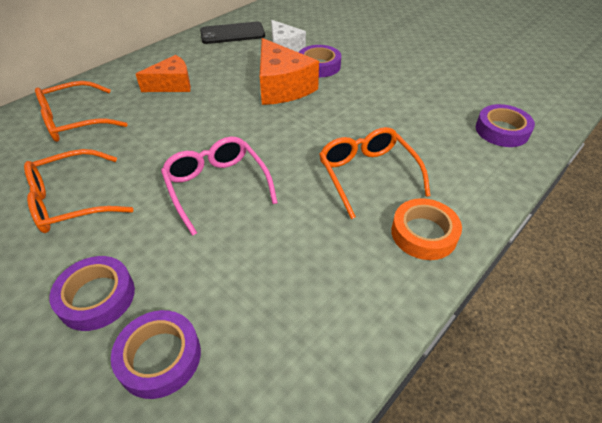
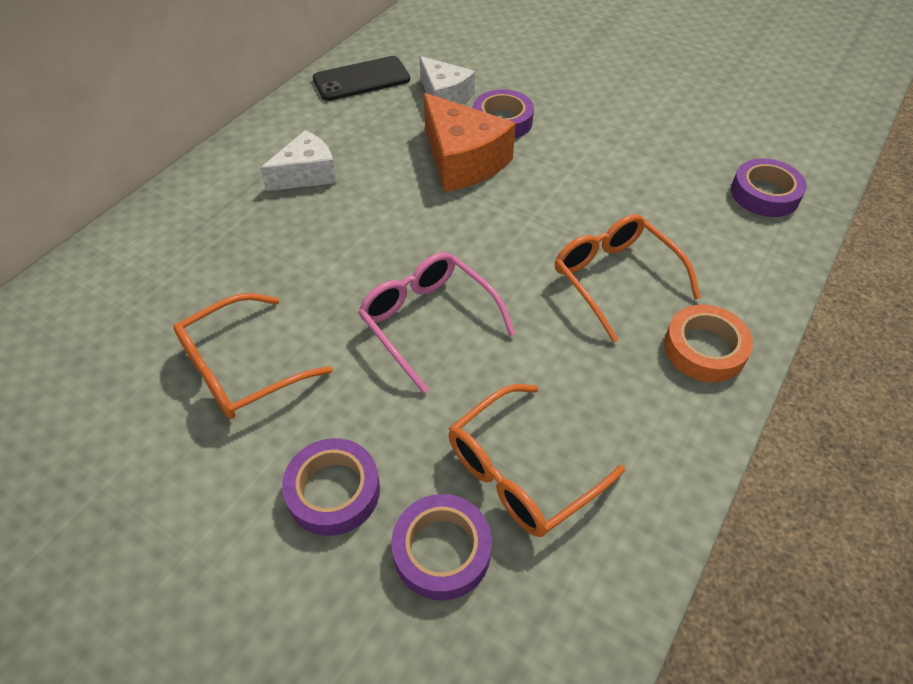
camera: 10 degrees left, 5 degrees up
(76, 121) = (192, 248): orange glasses -> orange glasses (522, 471)
(172, 84) = (306, 174): orange cheese -> white cheese

